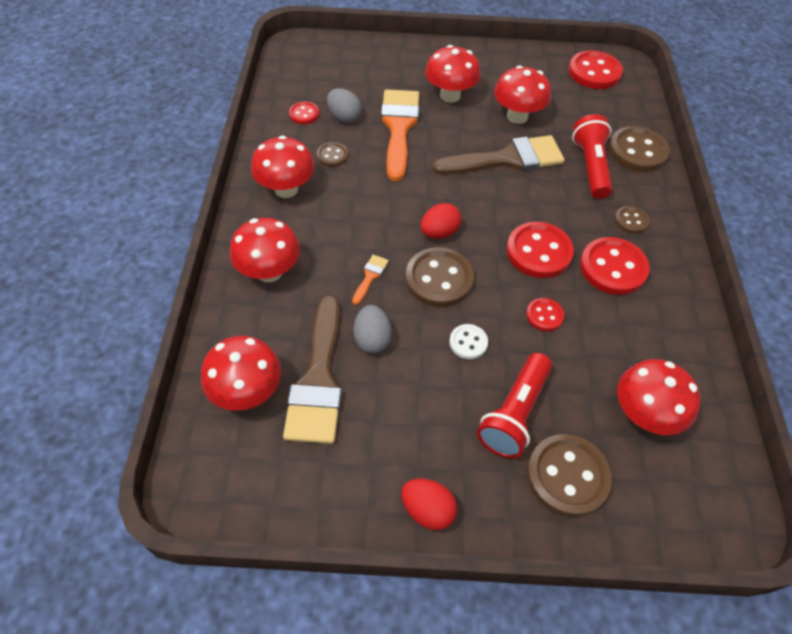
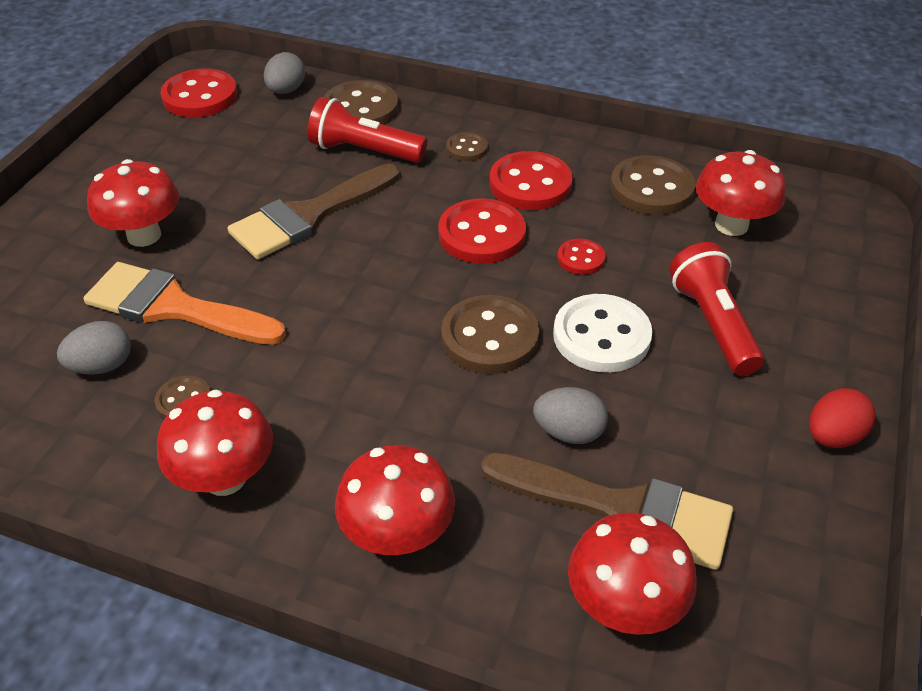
camera: 70 degrees left, 10 degrees down
(304, 114) = (56, 418): red button -> none
(370, 276) = (457, 409): orange brush -> none
(439, 233) = (408, 316): red egg -> none
(468, 342) = (601, 336): white button -> white button, size x1.89
(507, 159) = (308, 216): brown brush -> brown brush turned 135 degrees counterclockwise
(514, 413) = (713, 324): red flashlight -> red flashlight turned 150 degrees counterclockwise
(517, 116) = (234, 184): red mushroom -> none
(567, 476) = (798, 304): brown button -> brown button (651, 189)
(630, 108) = (286, 90): none -> grey egg

